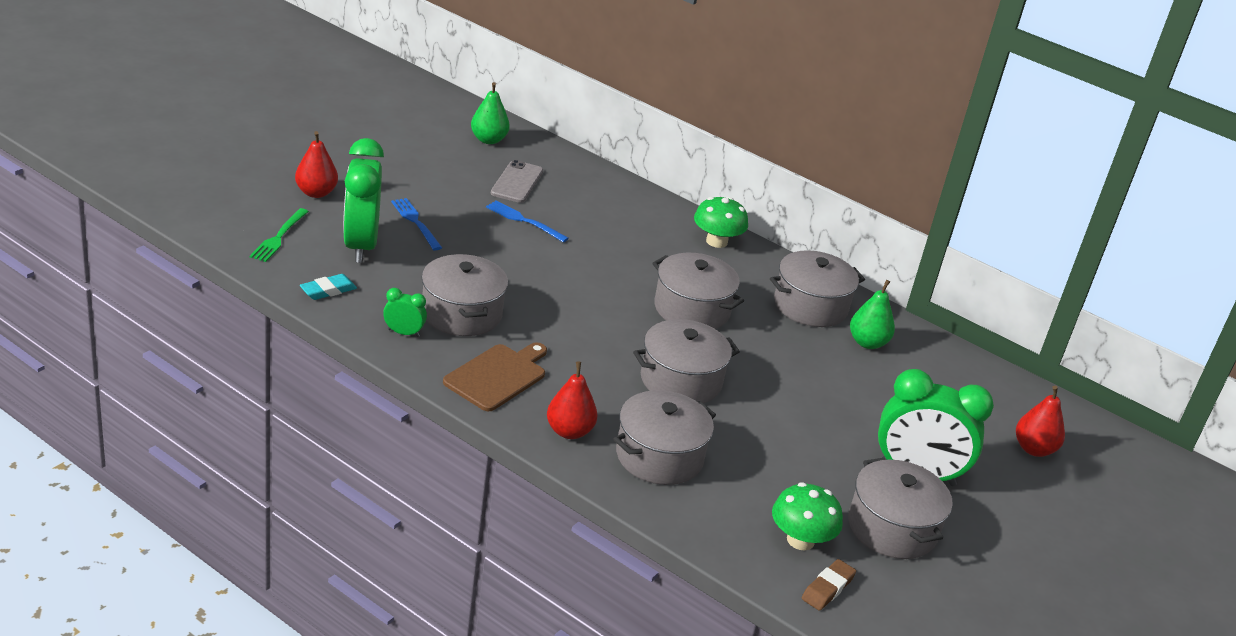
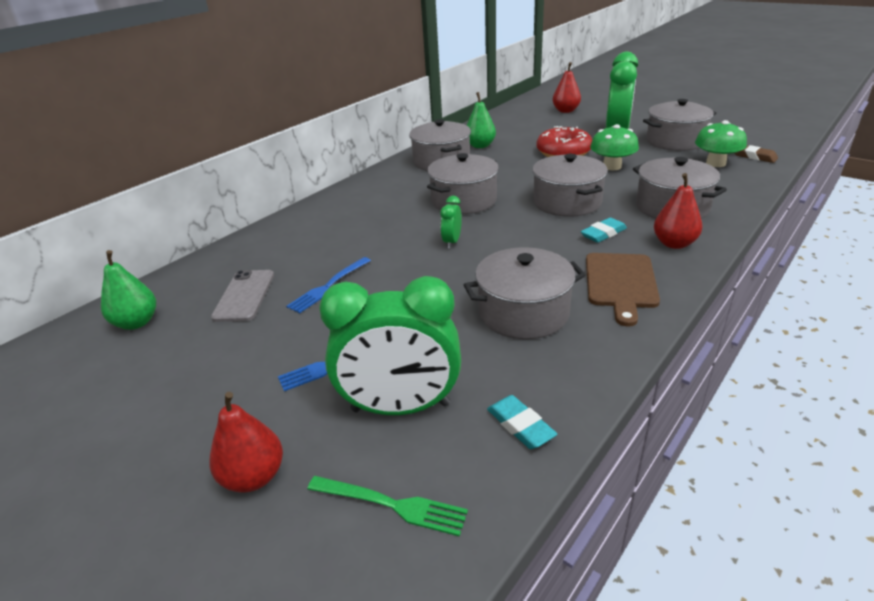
camera: 80 degrees left, 0 degrees up
(403, 333) = (581, 349): green clock -> green clock (452, 242)
(498, 376) = (620, 283): brown cutting board -> brown cutting board turned 120 degrees counterclockwise
(517, 182) = (244, 296): grey phone -> grey phone turned 75 degrees clockwise
(599, 389) = (603, 233): none -> turquoise eraser
(716, 241) = (357, 193): green mushroom -> green mushroom (612, 166)
(844, 410) = (563, 152): none -> red donut

